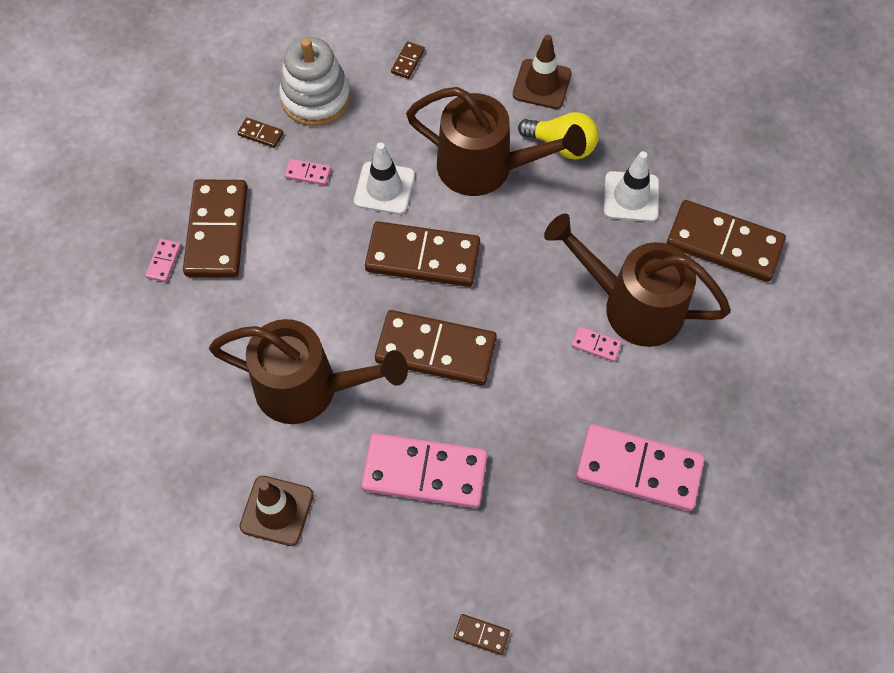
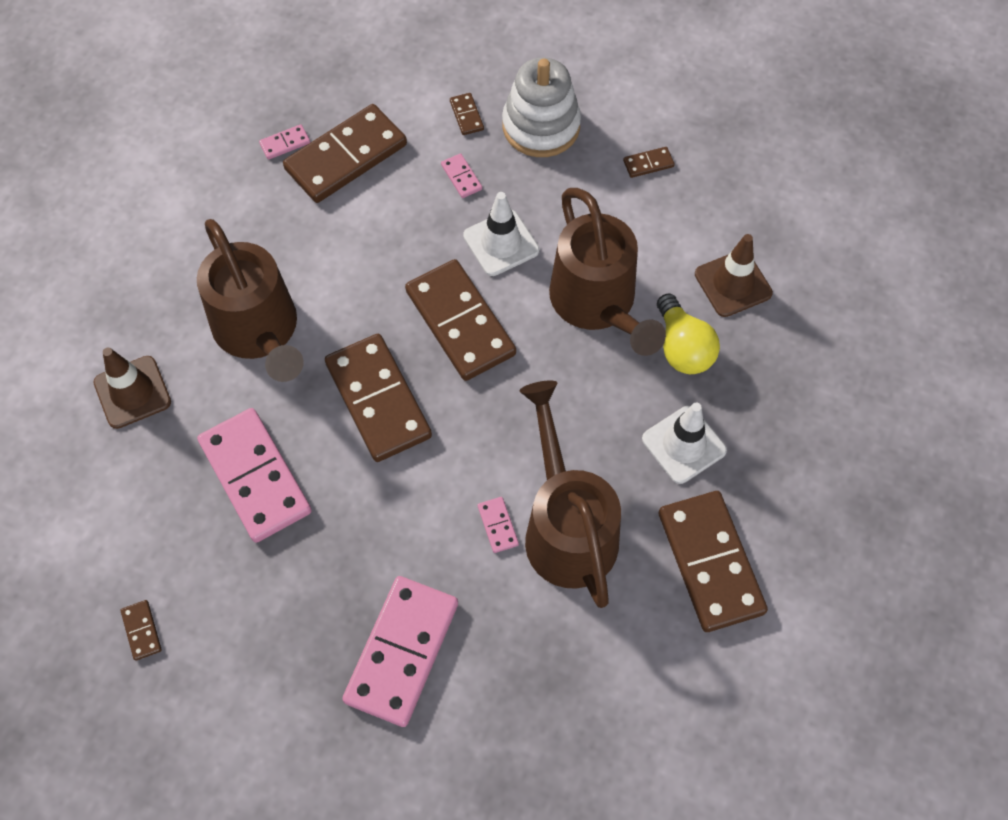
camera: 50 degrees right, 0 degrees up
(638, 470) = (401, 652): pink domino -> pink domino turned 45 degrees clockwise

